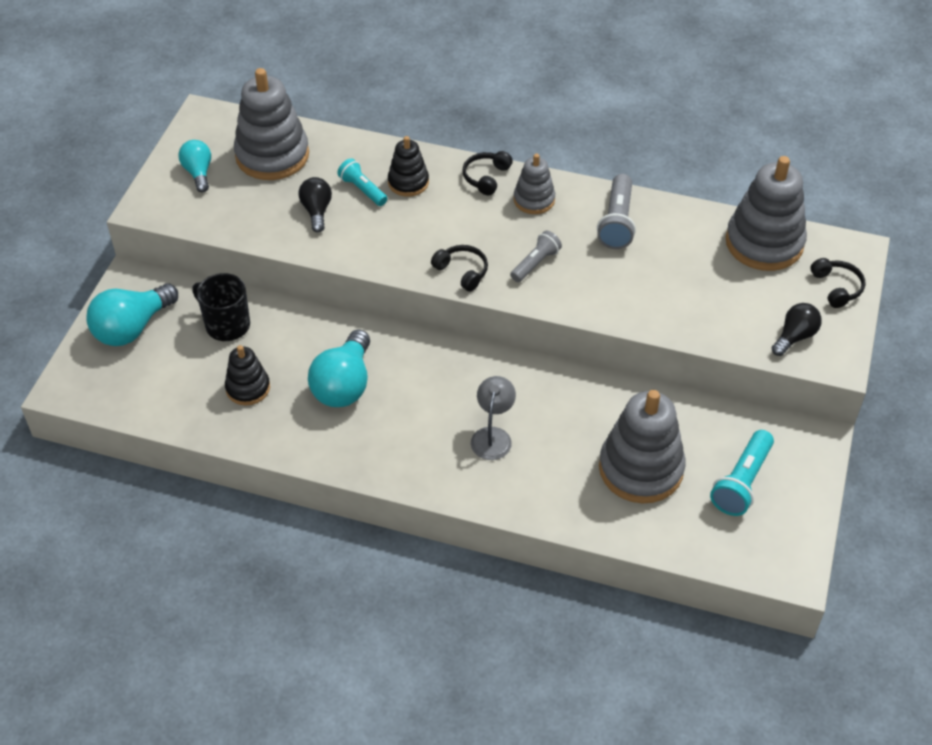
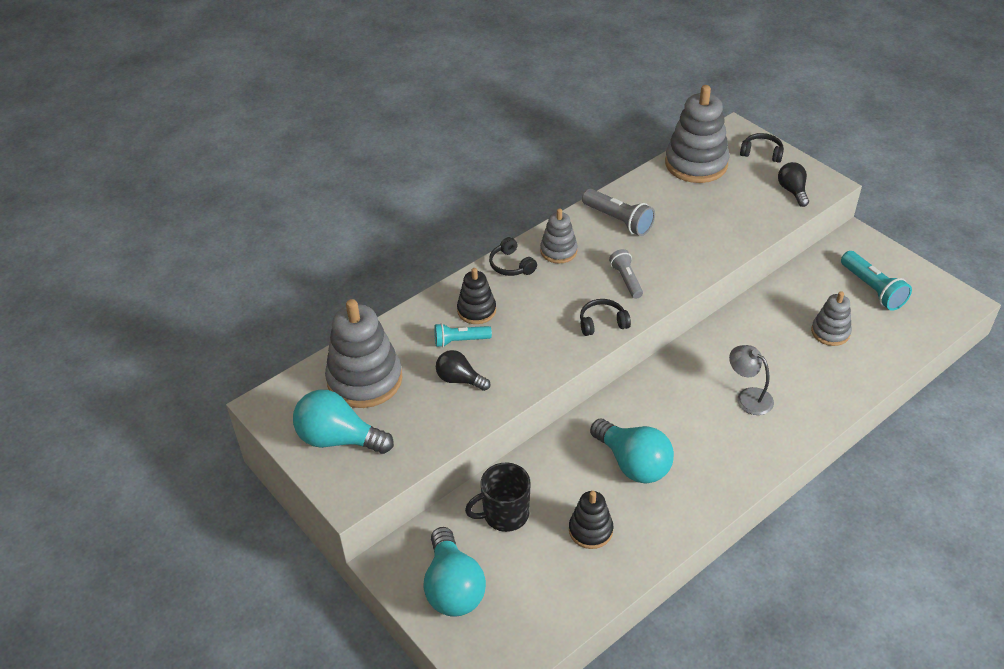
camera: 55 degrees left, 5 degrees down
(198, 173) = (339, 439): turquoise light bulb -> turquoise light bulb, size x1.67
(641, 469) = (830, 332): grey stacking toy -> grey stacking toy, size x0.55

